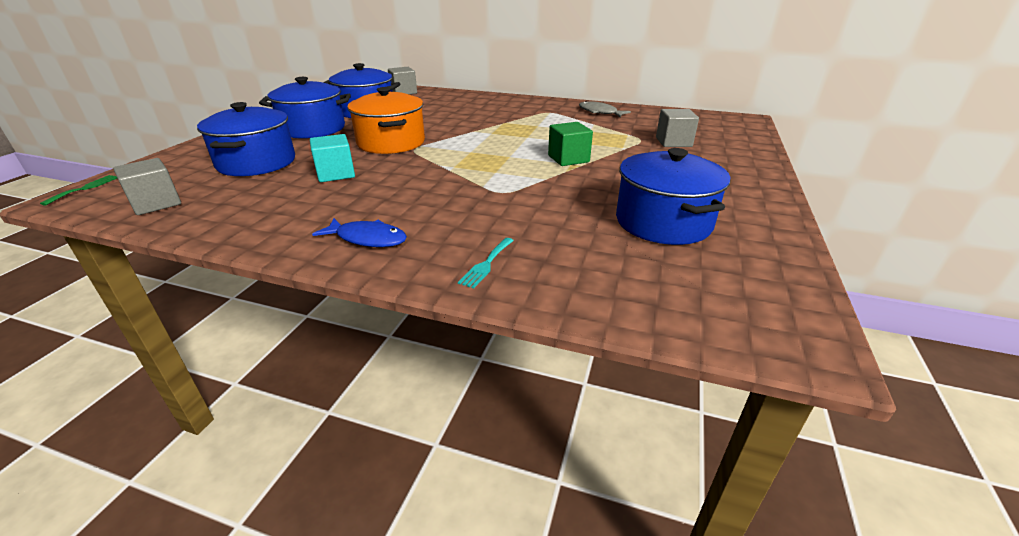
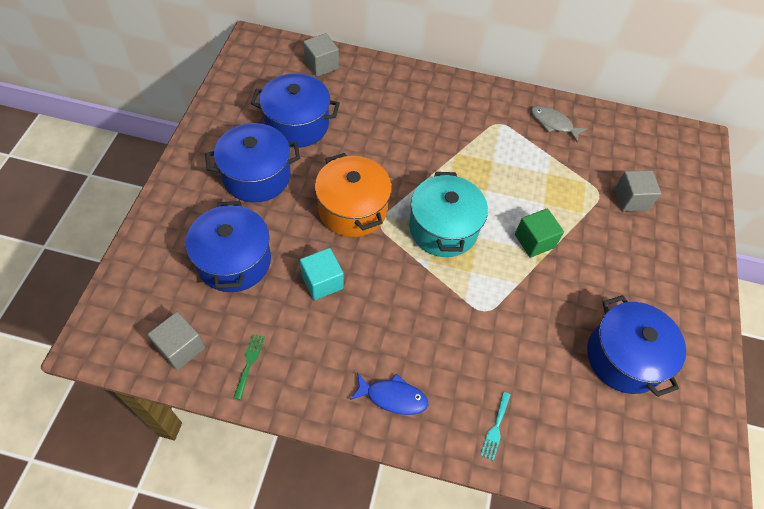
camera: 10 degrees left, 25 degrees up
(85, 188) = (94, 322): green fork -> green fork (249, 363)
(476, 152) = (443, 229): none -> turquoise pot

